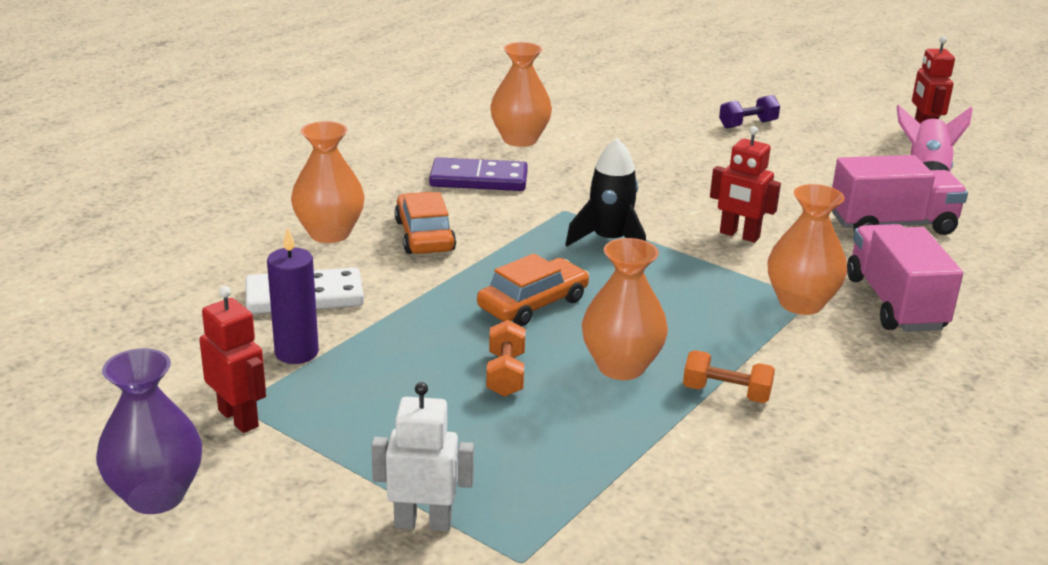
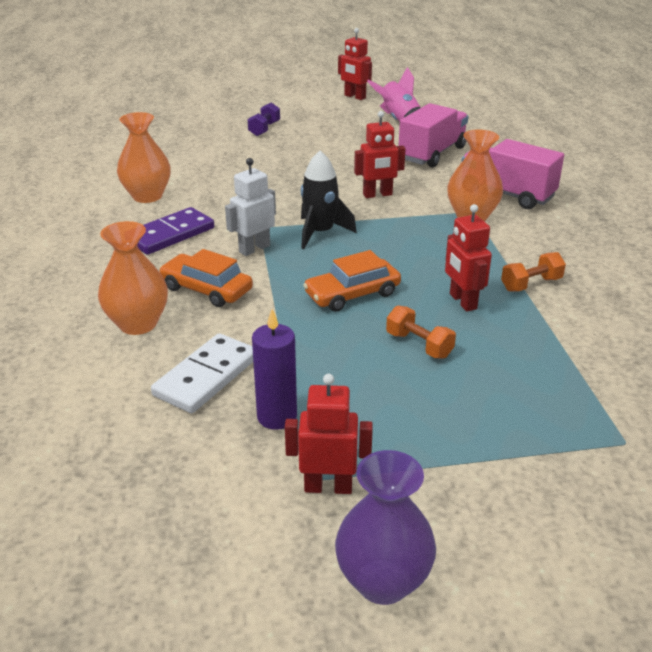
camera: 45 degrees left, 5 degrees up
(423, 523) = (548, 462): white robot -> white robot (254, 249)
(533, 304) = (352, 294): orange car -> orange car turned 120 degrees counterclockwise
(621, 366) = (462, 301): orange vase -> red robot

